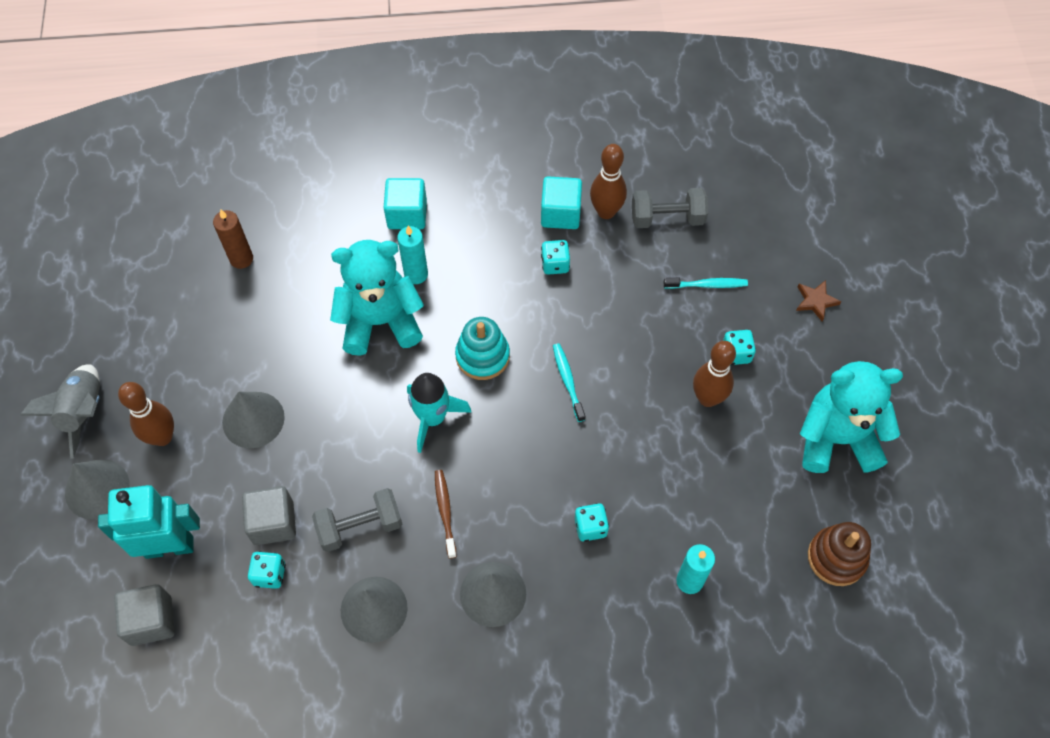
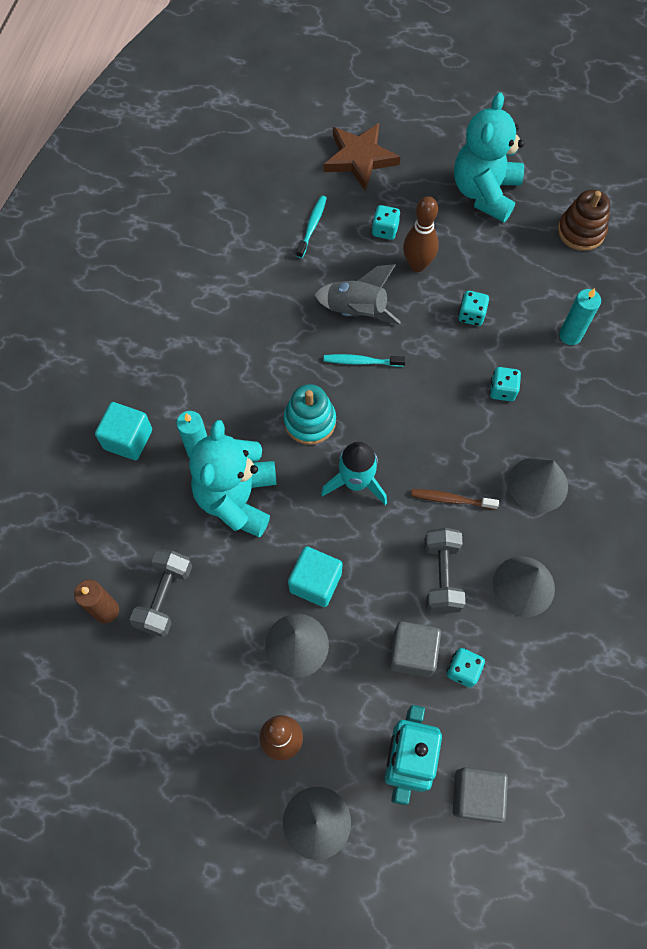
camera: 70 degrees left, 5 degrees up
(83, 412) = (222, 820): grey rocket -> grey rocket (357, 311)
(555, 264) = (240, 332): turquoise dice -> turquoise dice (471, 315)
(560, 214) = (189, 310): turquoise cube -> turquoise cube (315, 582)
(606, 212) = (204, 274): brown bowling pin -> none
(667, 218) = (233, 231): grey dumbbell -> grey dumbbell (164, 597)
(816, 301) = (360, 158): brown star -> brown star, size x1.95

